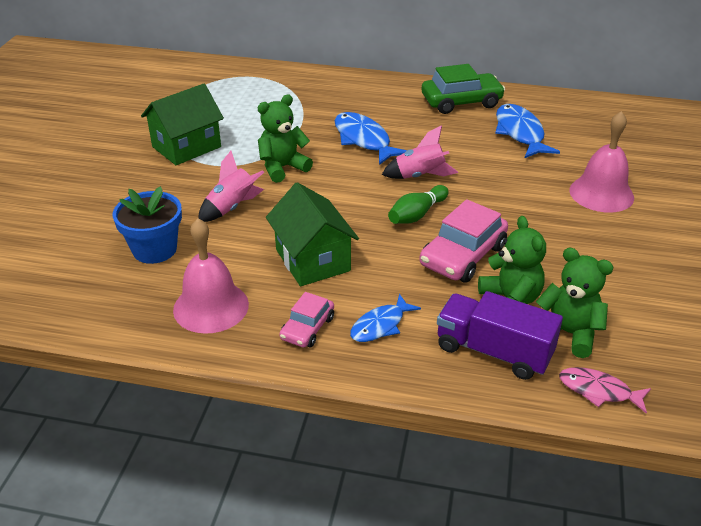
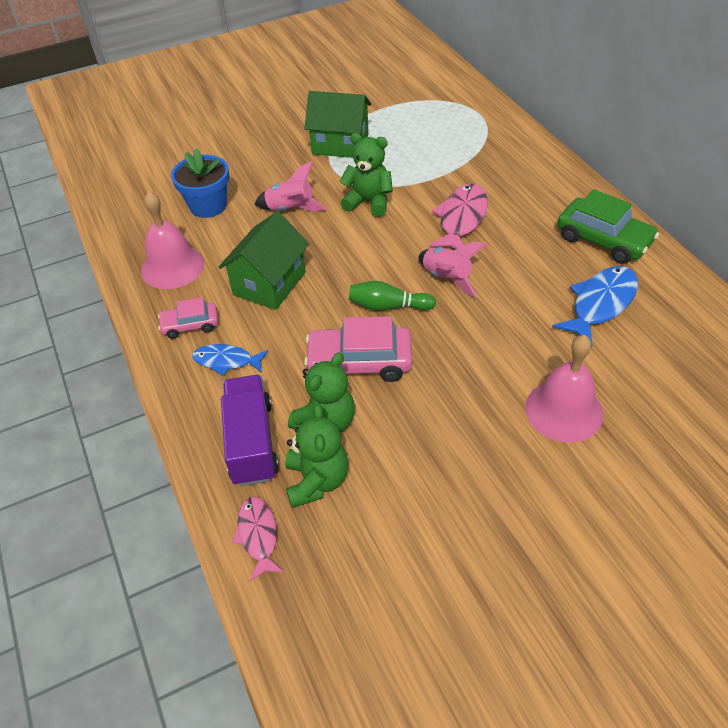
camera: 55 degrees right, 10 degrees up
(364, 140) = (461, 219): blue fish -> pink fish

